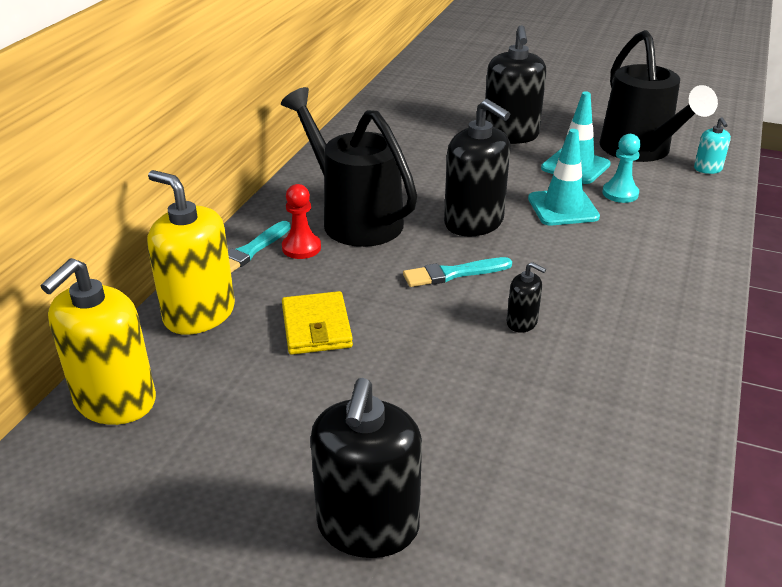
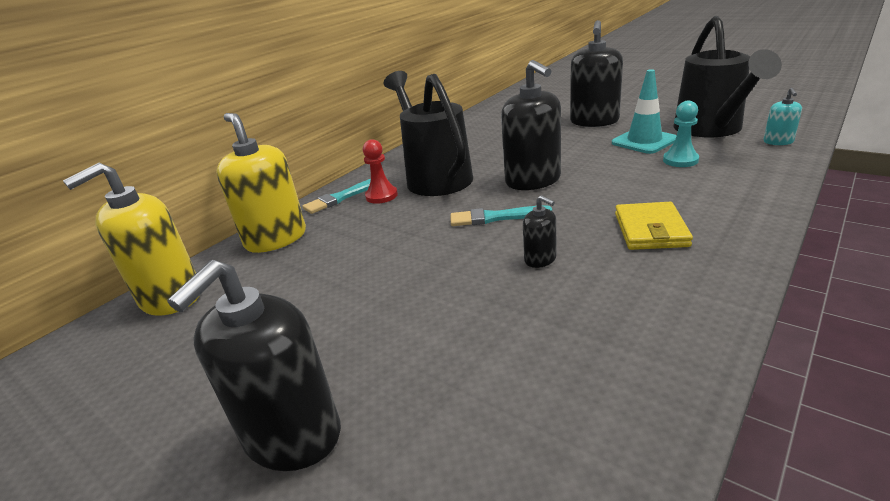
camera: 20 degrees right, 5 degrees down
(316, 327) = (357, 253): yellow wallet -> yellow wallet (651, 230)
(563, 208) = (620, 170): turquoise traffic cone -> none

